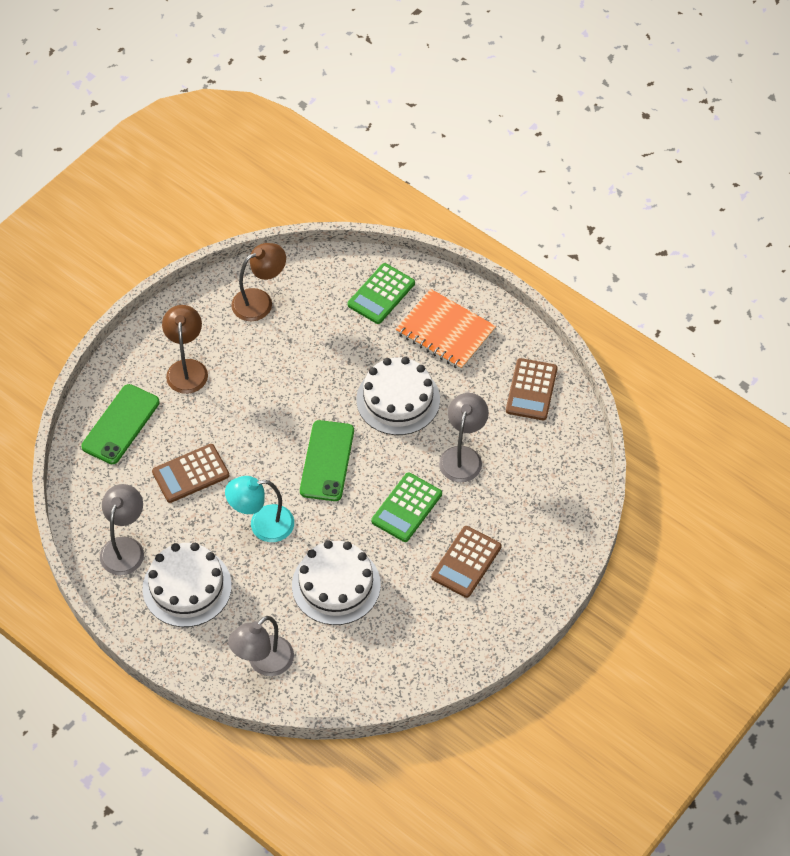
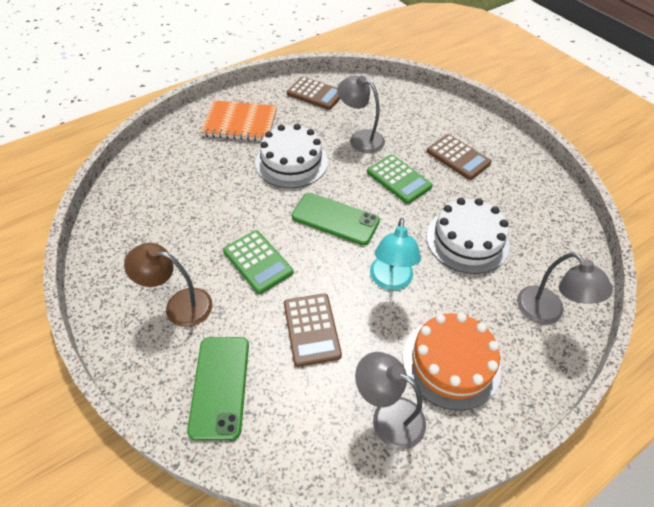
camera: 75 degrees left, 5 degrees down
(120, 424) = (220, 386): green phone -> green phone turned 45 degrees clockwise
(187, 587) = (451, 362): white cake -> orange cake
(260, 301) = (135, 229): brown lamp -> none
(381, 294) = (181, 149): green calculator -> green calculator (257, 262)
(445, 331) = (240, 123): orange notebook -> orange notebook turned 45 degrees clockwise

